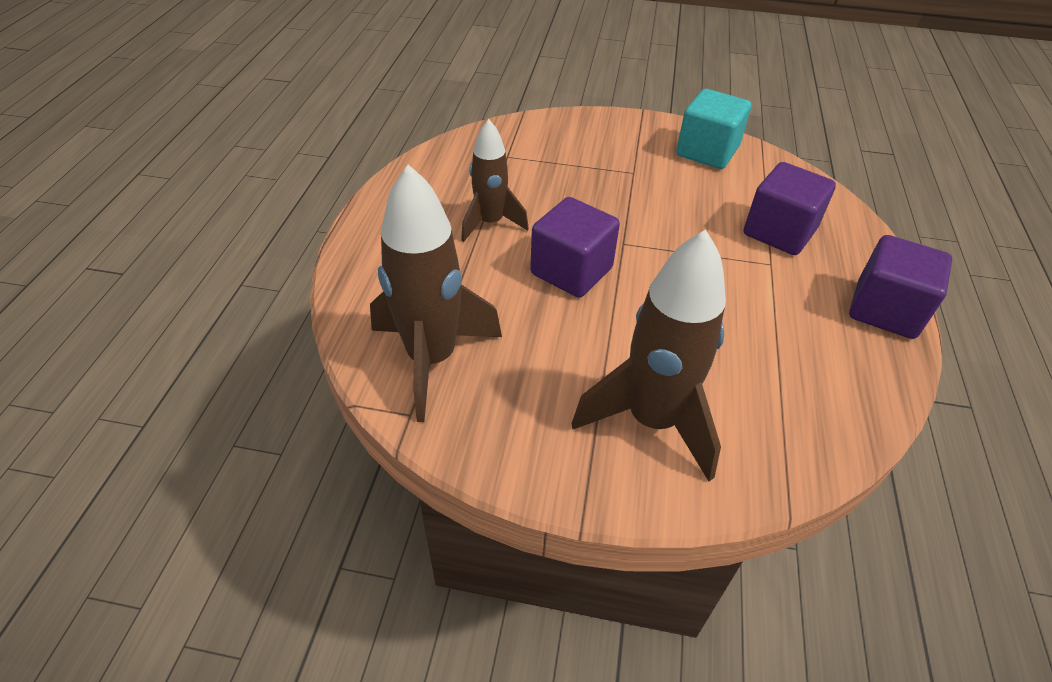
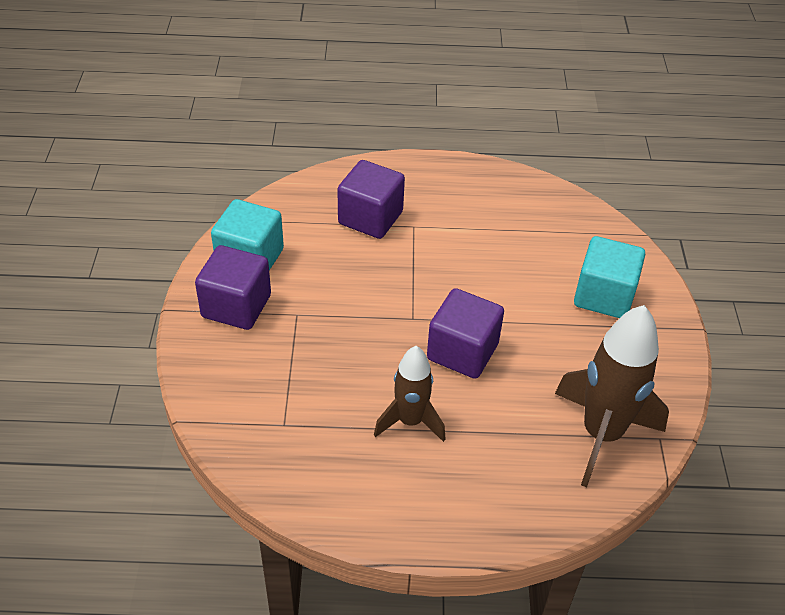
camera: 100 degrees left, 0 degrees up
(652, 421) = (604, 296): brown rocket -> turquoise cube
(885, 310) = (449, 172): purple cube -> purple cube (236, 306)

